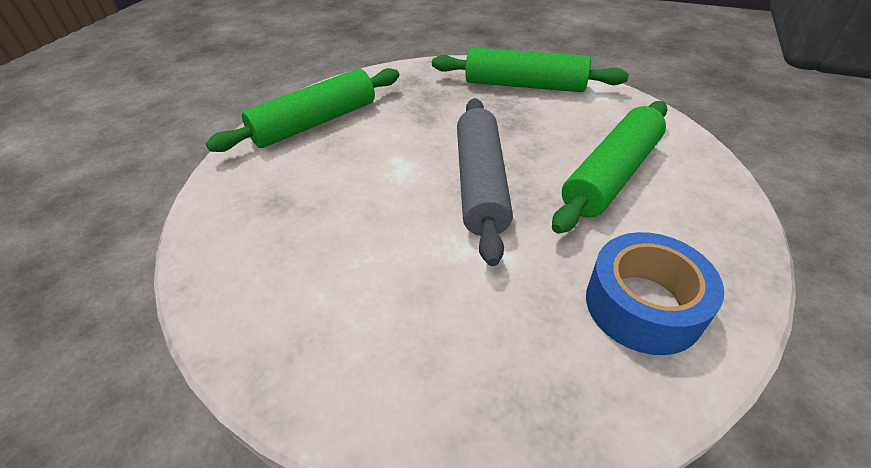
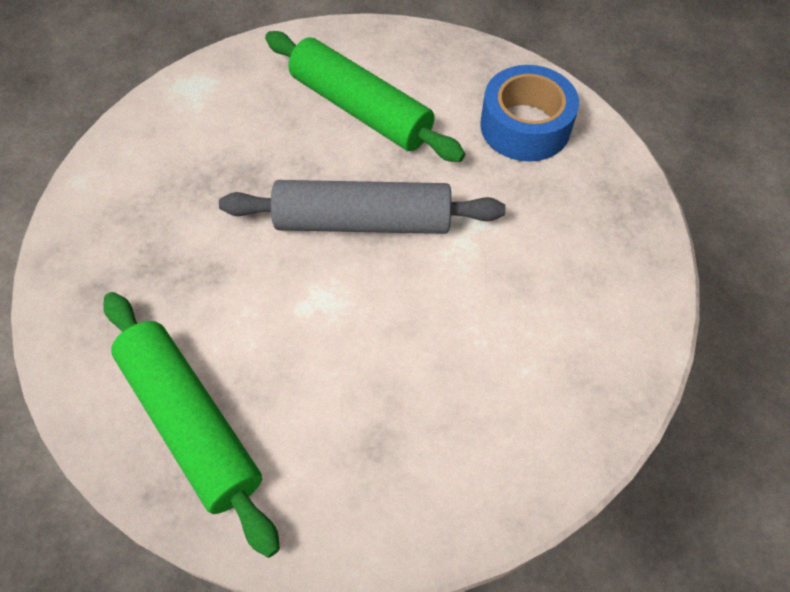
camera: 90 degrees left, 15 degrees up
(524, 85) = (156, 154): green rolling pin -> none

